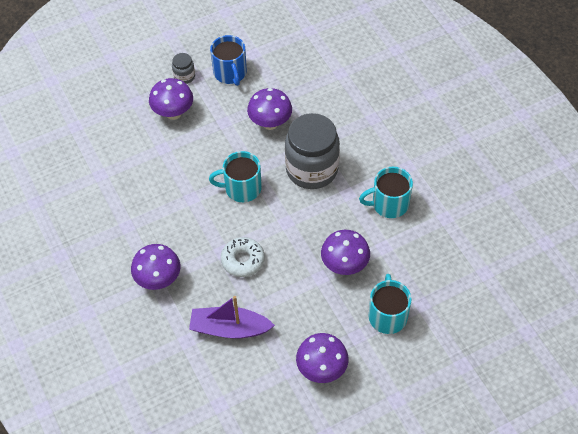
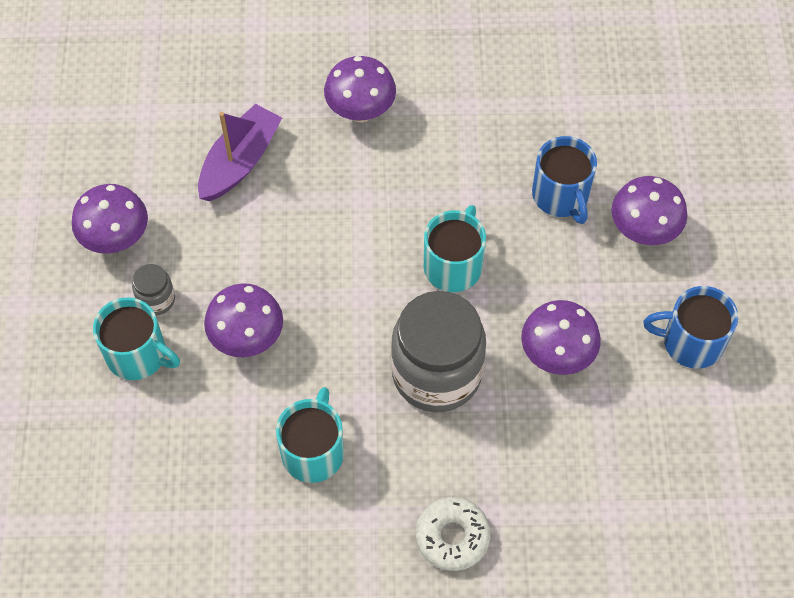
camera: 115 degrees right, 5 degrees up
(169, 156) = (561, 196): none -> blue mug
(184, 76) = (713, 274): grey jar -> grey jar (156, 299)
(243, 260) = (332, 217): white donut -> white donut (452, 537)

